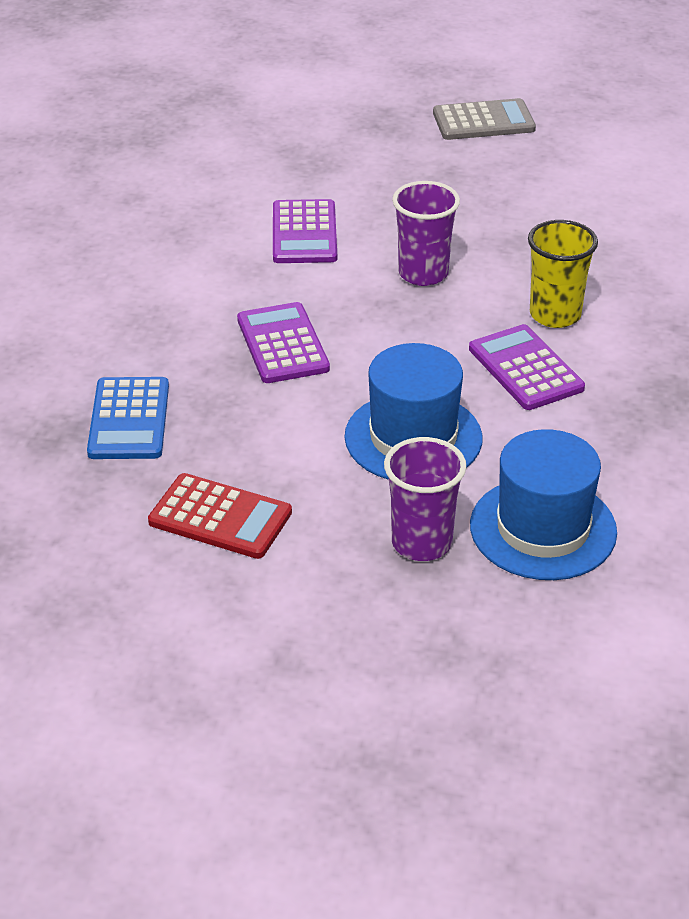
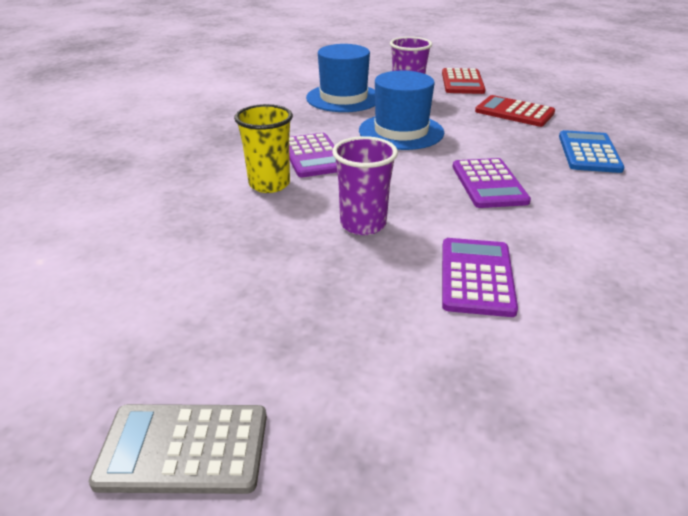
camera: 170 degrees left, 5 degrees down
(313, 626) = (462, 82): none -> red calculator

